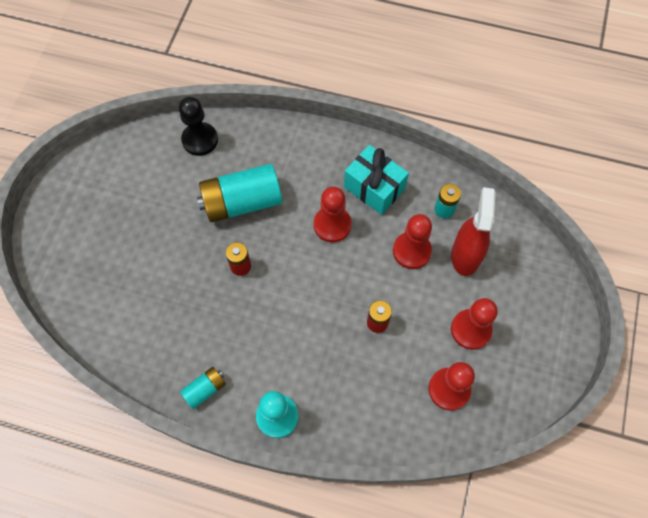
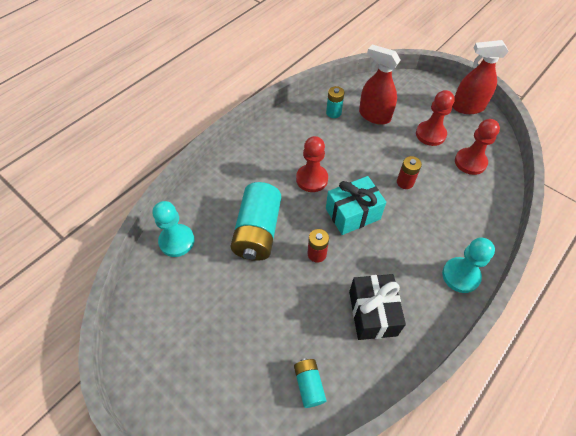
camera: 65 degrees left, 10 degrees down
(197, 341) = (372, 313): none -> black gift
(200, 140) = (177, 241): black pawn -> turquoise pawn
(205, 389) = (420, 322): turquoise battery -> turquoise battery (309, 385)
(374, 188) = (295, 143): turquoise gift -> turquoise gift (352, 214)
(411, 251) = (357, 142): red pawn -> none
(548, 363) = (467, 107): none -> red spray bottle

